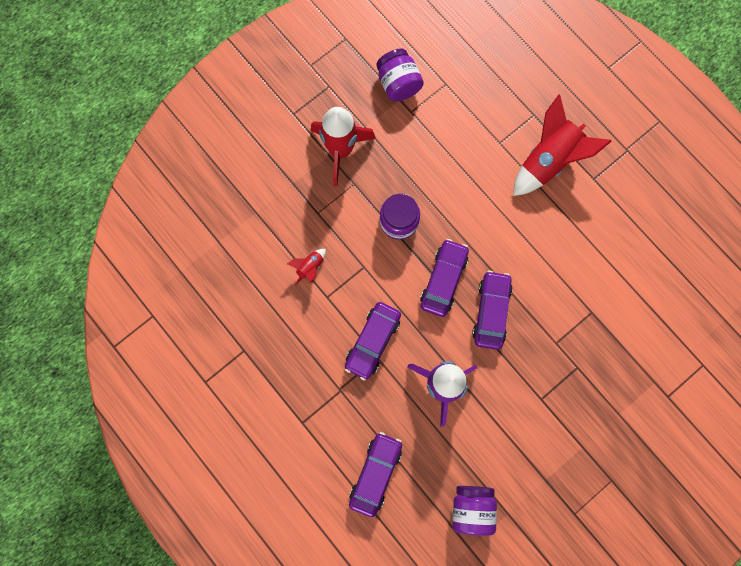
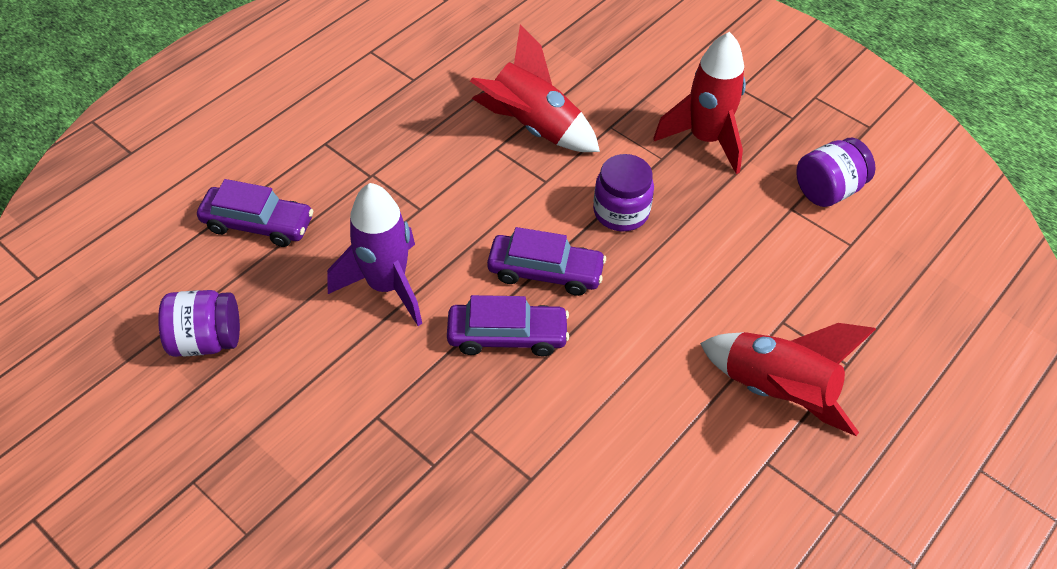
camera: 80 degrees right, 25 degrees down
(310, 267) = (533, 127): red rocket -> red rocket, size x2.25
(372, 342) = (441, 202): purple car -> none

